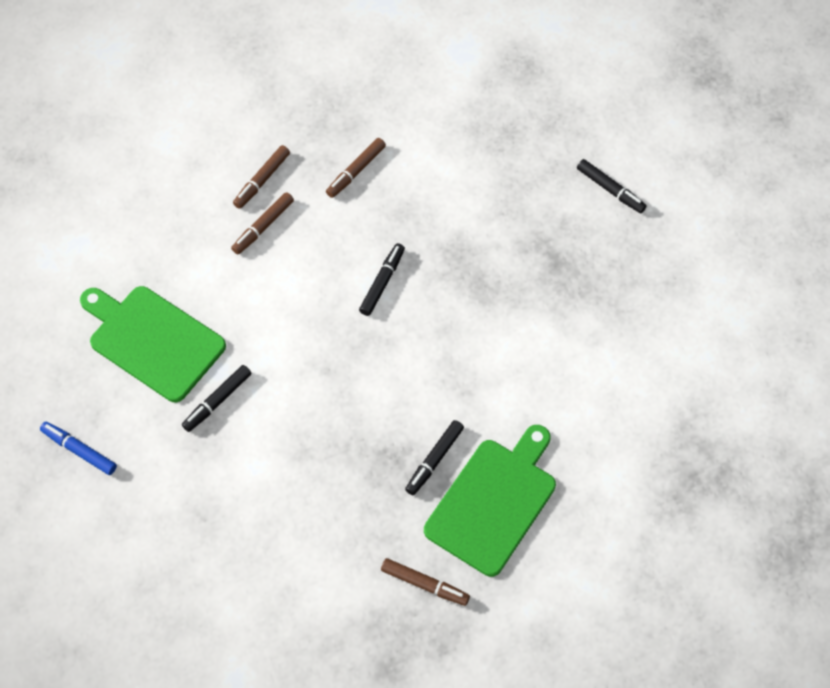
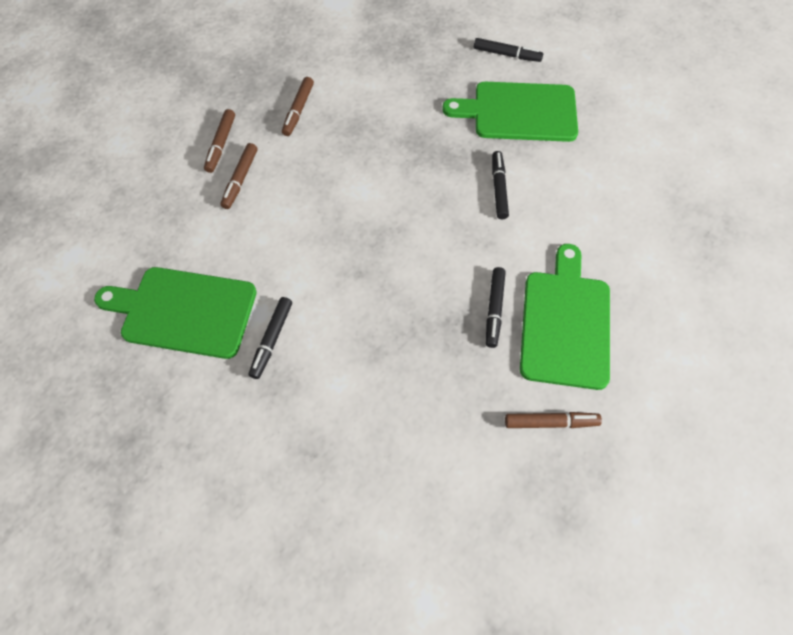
camera: 25 degrees left, 0 degrees up
(79, 450) = (156, 443): blue marker -> none
(382, 282) = (367, 185): black marker -> black marker (499, 188)
(583, 263) = (519, 112): none -> green cutting board

